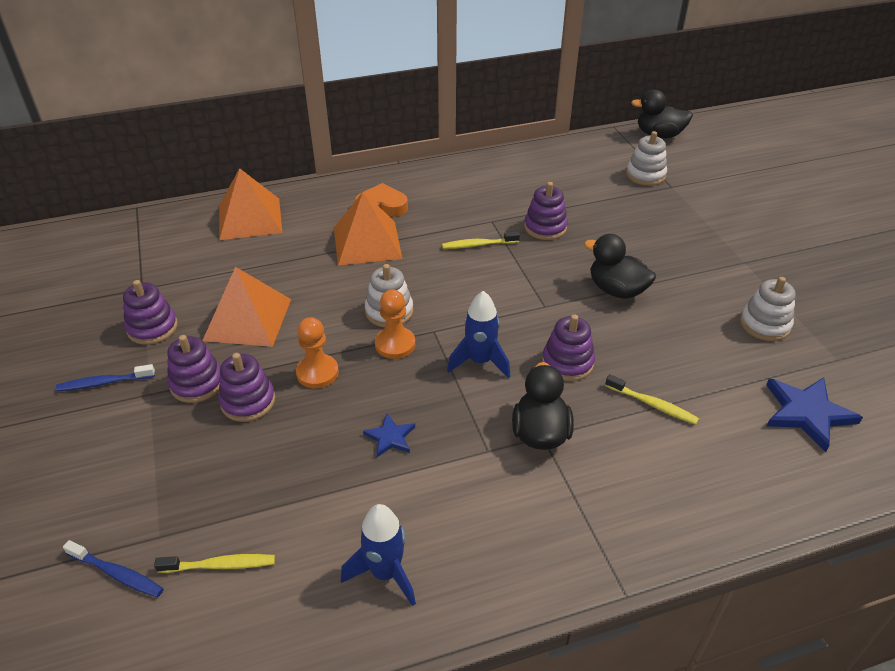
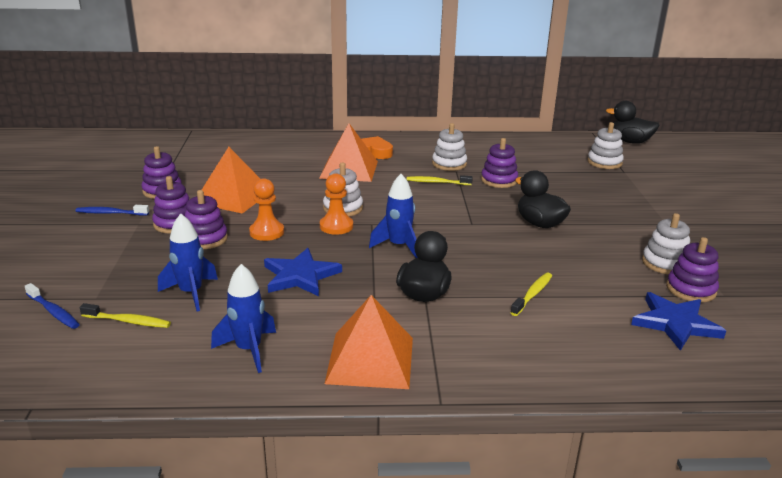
camera: 15 degrees right, 15 degrees down
(250, 218) = (269, 146): orange pyramid -> orange pyramid (370, 360)
(274, 498) = (191, 293): none -> blue rocket
(390, 437) = (300, 276): blue star -> blue star, size x1.80
(479, 210) = (449, 164): none -> white stacking toy
(567, 363) = (472, 258): purple stacking toy -> purple stacking toy (691, 289)
(653, 405) = (532, 294): yellow toothbrush -> yellow toothbrush turned 105 degrees counterclockwise

